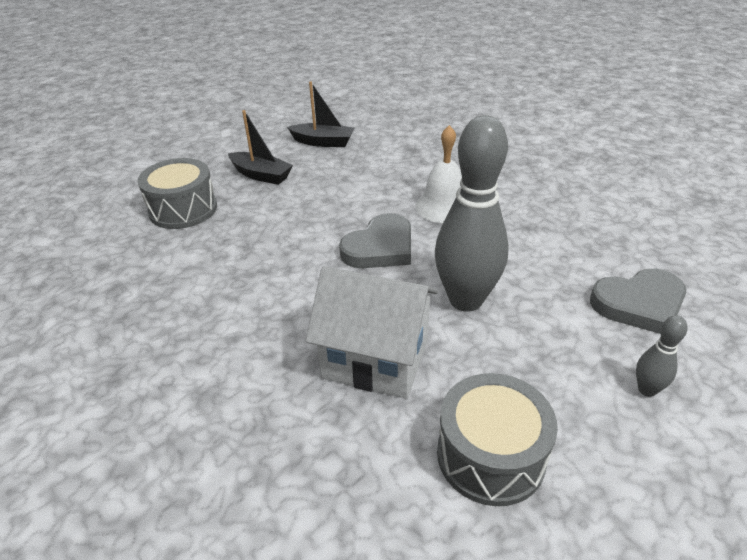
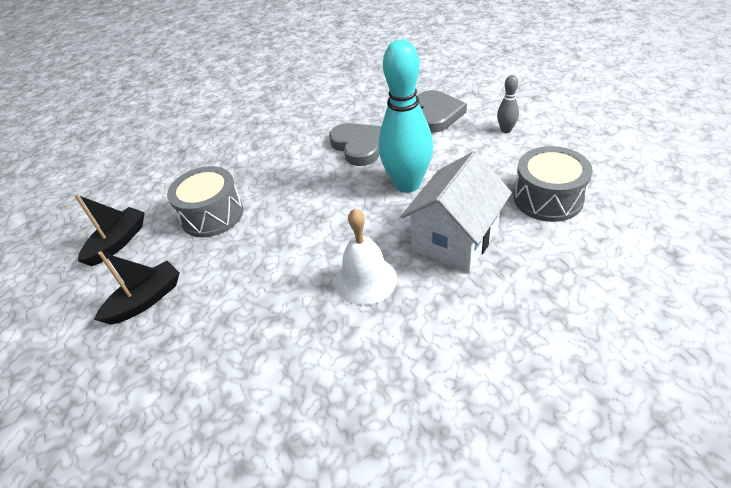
camera: 70 degrees left, 5 degrees up
(183, 209) = (167, 379): grey drum -> grey drum (212, 215)
(380, 247) = (324, 221): grey heart -> grey heart (358, 146)
(443, 207) = (288, 176): white bell -> white bell (365, 279)
(465, 300) = (407, 184): grey bowling pin -> turquoise bowling pin

